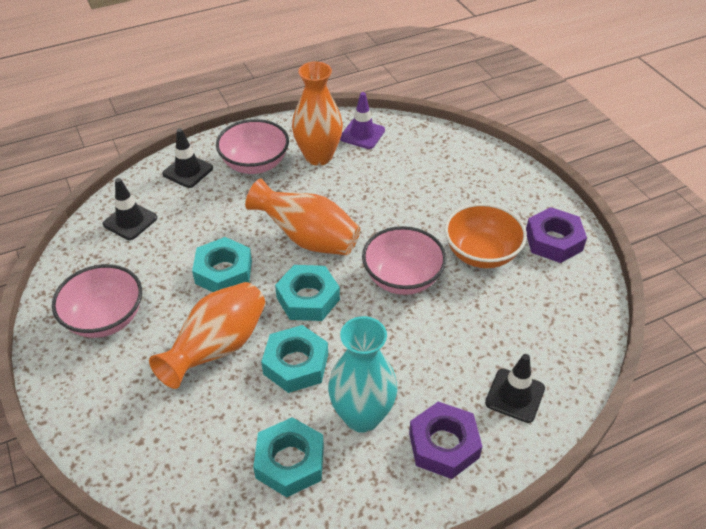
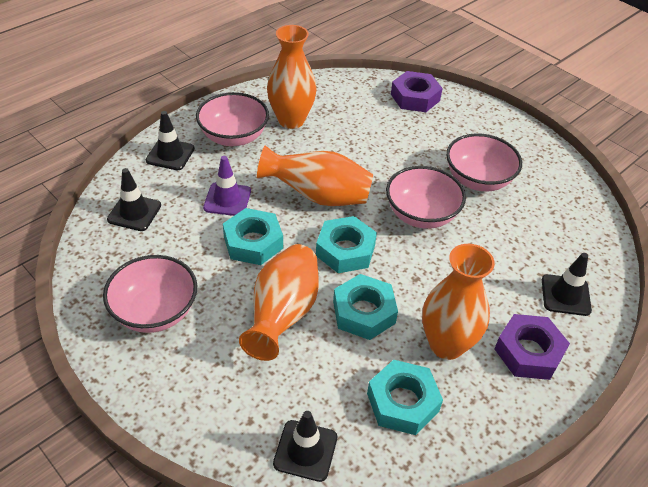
camera: 20 degrees left, 0 degrees up
(176, 483) = (305, 450): none -> black traffic cone
(362, 134) = (322, 94): purple traffic cone -> purple traffic cone (227, 199)
(362, 416) = (446, 344): turquoise vase -> orange vase
(481, 253) = (478, 180): orange bowl -> pink bowl
(553, 241) = (532, 158): purple nut -> purple nut (415, 97)

